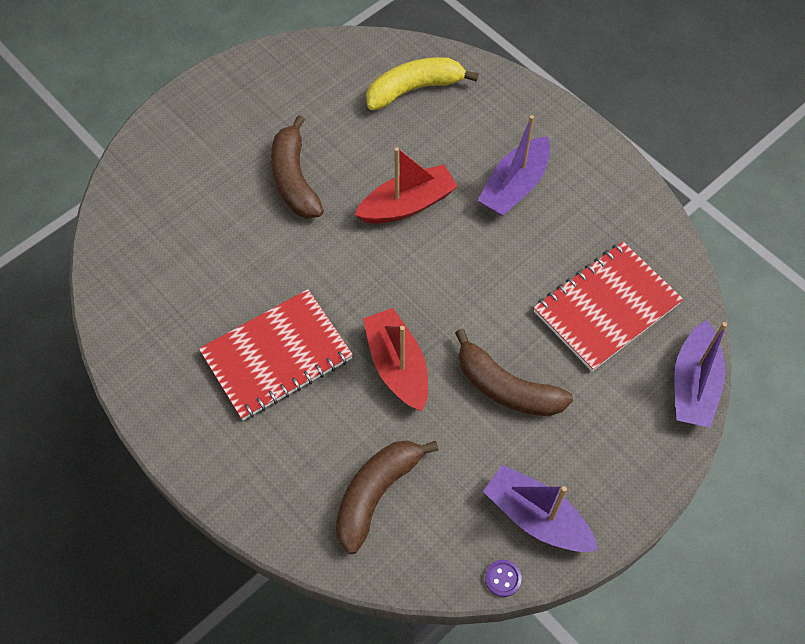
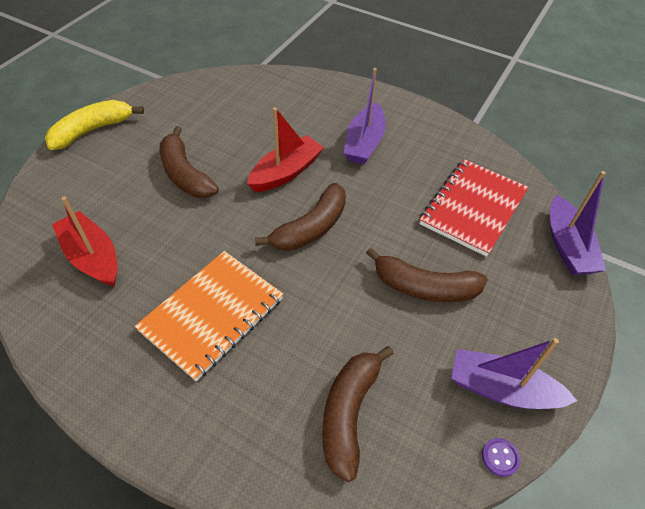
camera: 20 degrees left, 10 degrees down
(277, 356) = (212, 315): red notebook -> orange notebook
(397, 366) = (325, 294): red boat -> red boat (92, 257)
(410, 284) = (310, 228): none -> brown banana
(414, 89) = (262, 97): yellow banana -> yellow banana (93, 130)

